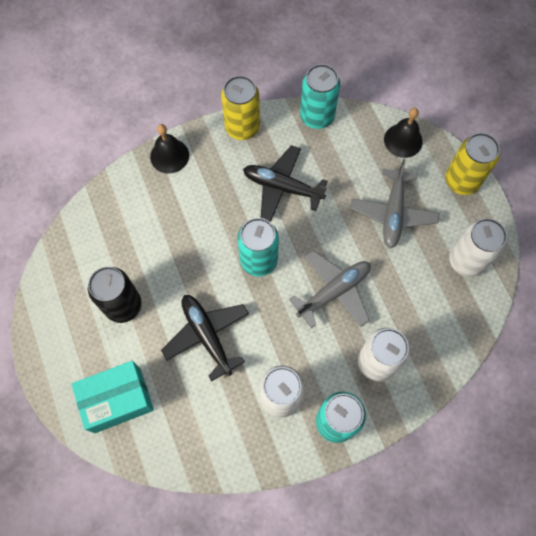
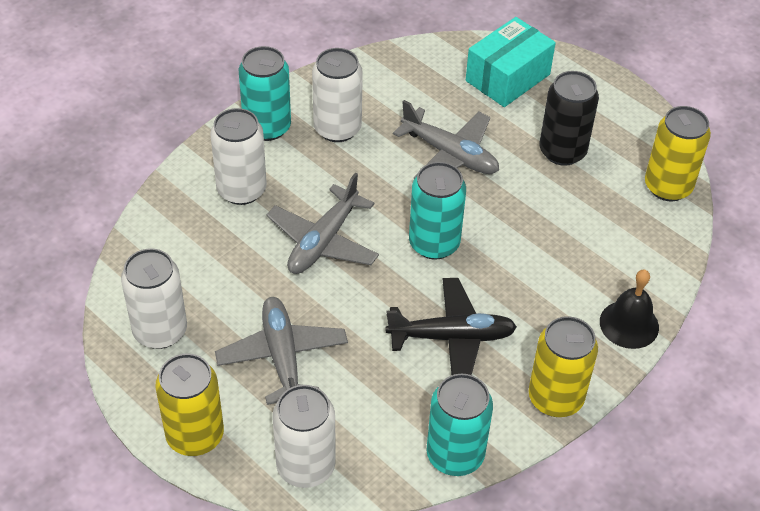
camera: 155 degrees right, 20 degrees down
(71, 245) = (668, 187): none -> yellow can
(207, 335) = (450, 154): black plane -> grey plane
(403, 140) = (305, 466): black bell -> white can

